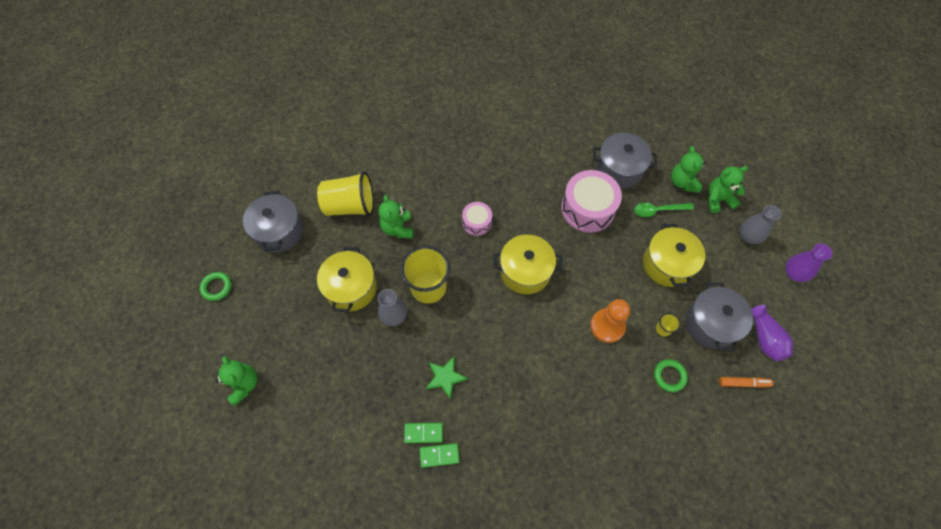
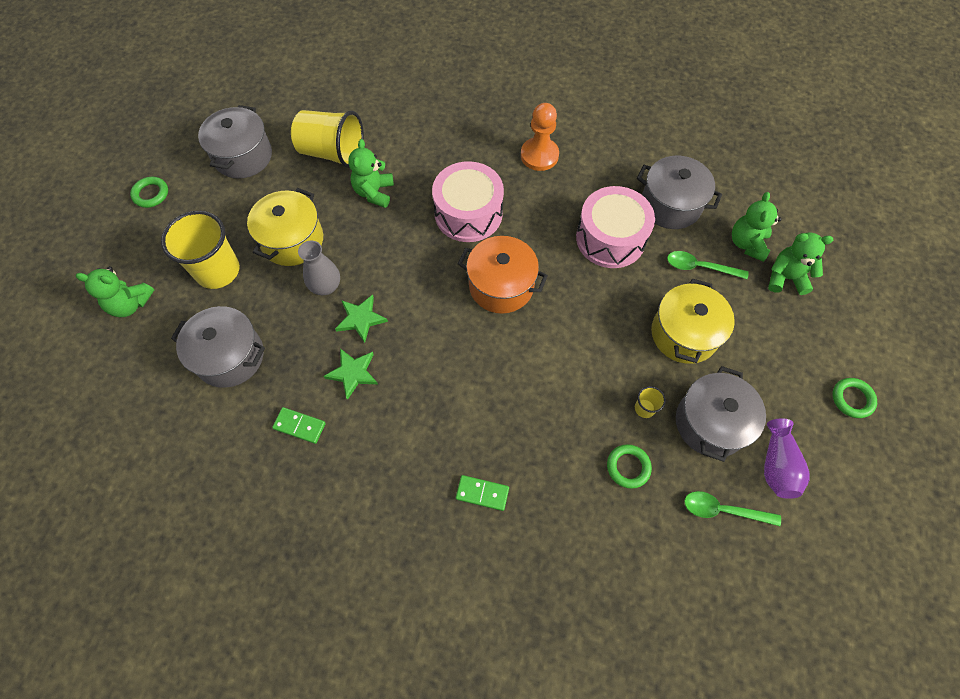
camera: 20 degrees right, 0 degrees up
(243, 384) = (130, 304): green teddy bear -> green teddy bear turned 105 degrees clockwise
(344, 398) = (230, 356): none -> grey pot
(428, 287) = (379, 267): yellow cup -> yellow cup (218, 271)
(432, 333) = (361, 319): none -> green star
(439, 455) = (306, 457): green domino -> green domino (482, 493)
(477, 222) = (468, 213): pink drum -> pink drum, size x1.84
(525, 271) = (501, 286): yellow pot -> orange pot
(607, 326) = (574, 381): orange pawn -> orange pawn (539, 155)
(743, 383) = (723, 510): orange marker -> green spoon
(748, 237) = (807, 335): grey vase -> none
(794, 273) = (852, 399): purple vase -> green ring

